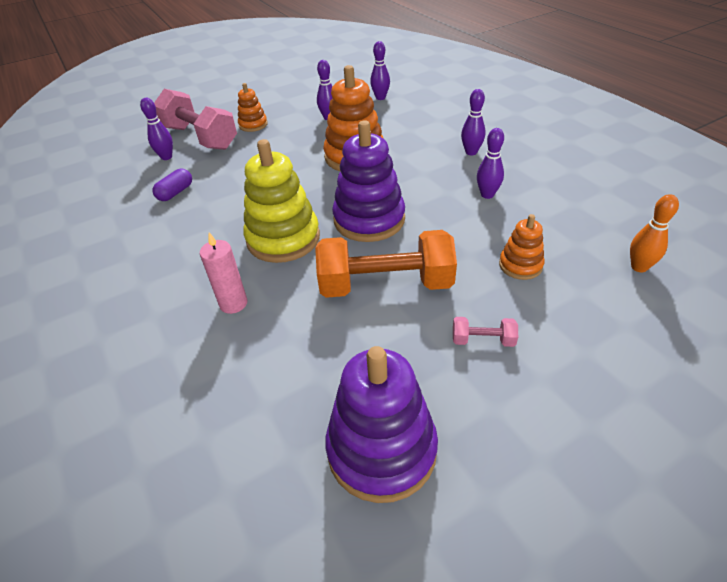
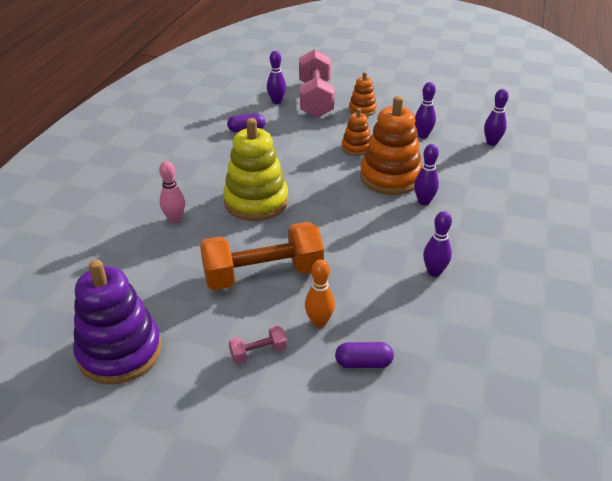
camera: 45 degrees right, 5 degrees down
(233, 303) = (175, 219): pink candle -> pink bowling pin
(369, 219) = (323, 228): purple stacking toy -> none
(385, 285) = (263, 274): orange dumbbell -> orange dumbbell turned 60 degrees counterclockwise
(471, 152) = (483, 233): purple bowling pin -> purple bowling pin (424, 201)
(482, 340) = (258, 352): pink dumbbell -> pink dumbbell turned 75 degrees counterclockwise
(520, 265) = (364, 334): orange stacking toy -> orange stacking toy (356, 148)
(552, 283) = (363, 363): none -> purple capsule
(639, 267) = (448, 410): orange bowling pin -> orange bowling pin (319, 322)

